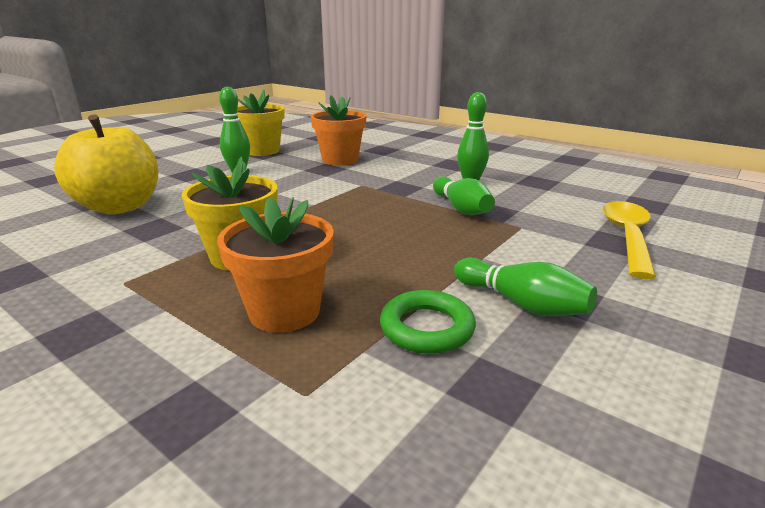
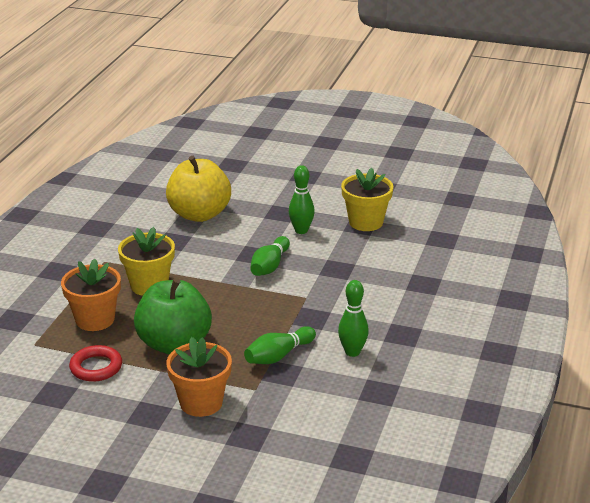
camera: 70 degrees right, 5 degrees up
(340, 160) = (368, 269): orange flower pot -> orange flower pot (201, 403)
(401, 258) = (174, 344): none -> green apple
(427, 328) = (96, 367): green ring -> red ring
(521, 304) = (134, 397): green bowling pin -> green bowling pin (270, 266)
(627, 237) = (261, 443): yellow spoon -> none

